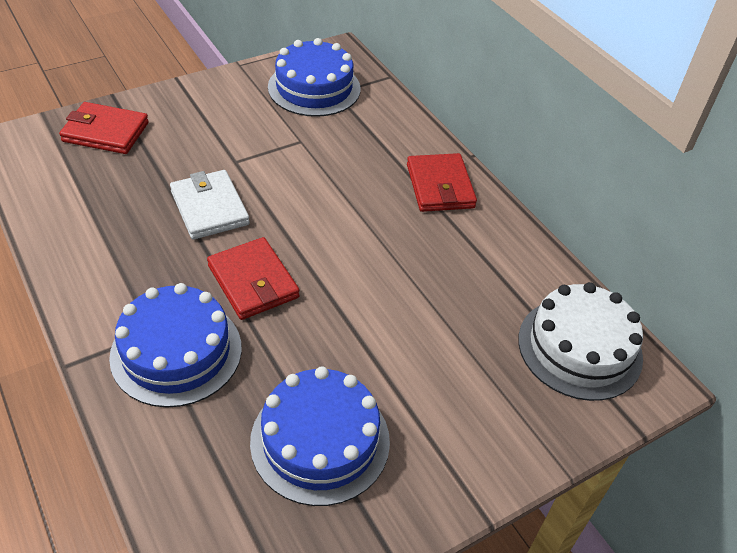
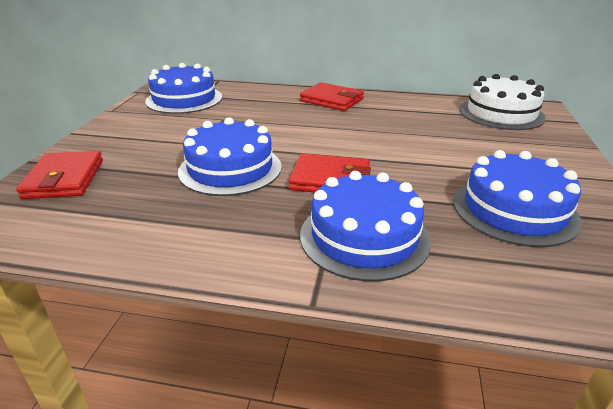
camera: 45 degrees left, 15 degrees down
(105, 132) = (64, 179): red wallet -> red wallet turned 60 degrees counterclockwise
(209, 208) = (230, 169): white wallet -> blue cake

